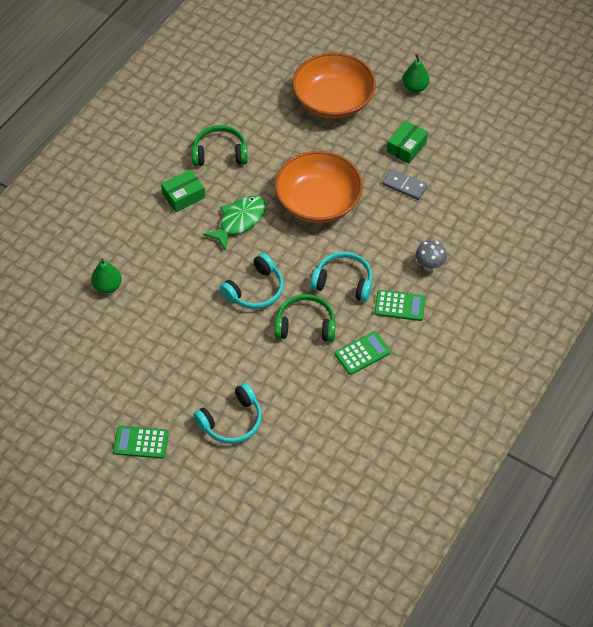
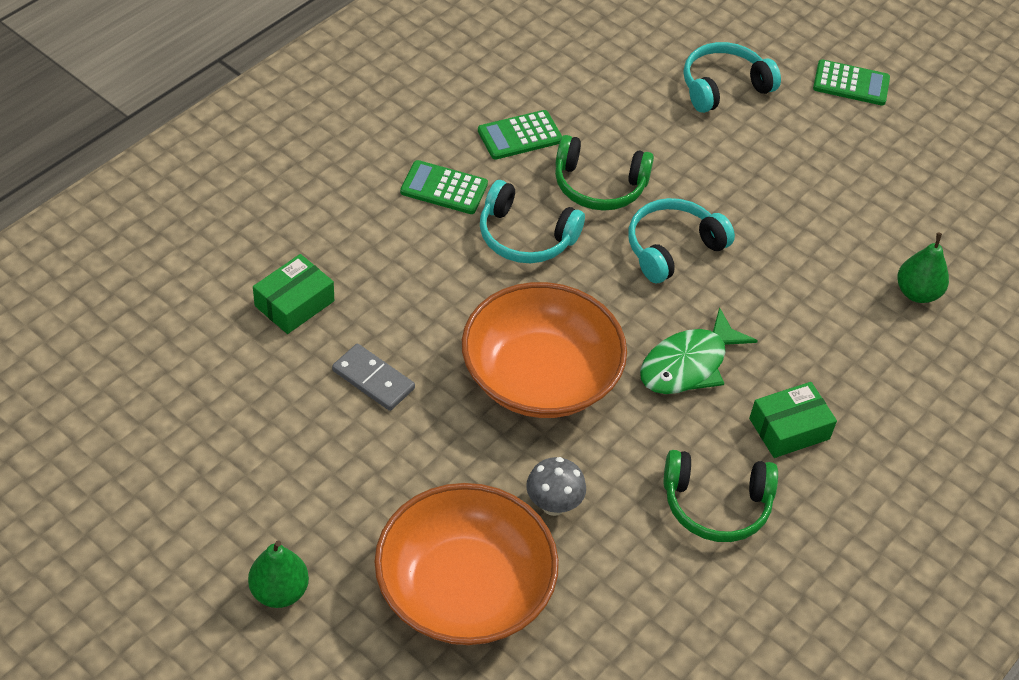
camera: 175 degrees left, 5 degrees down
(406, 147) = (344, 456): green box -> green box (294, 303)
(429, 265) = (375, 238): grey mushroom -> grey mushroom (553, 505)

